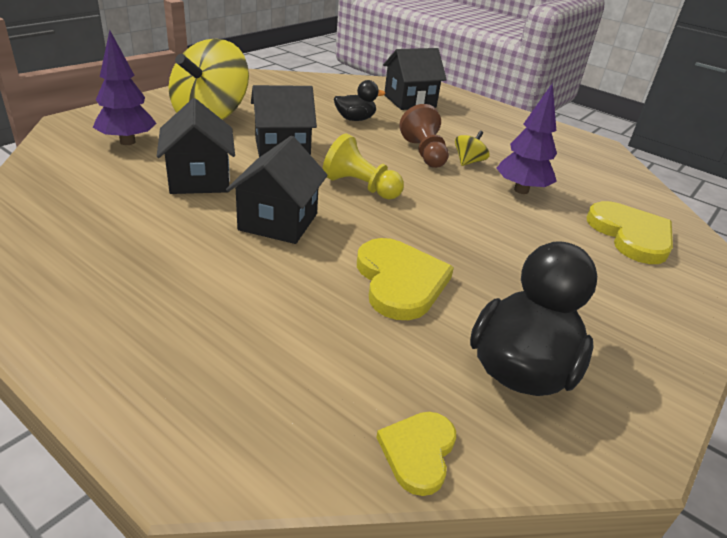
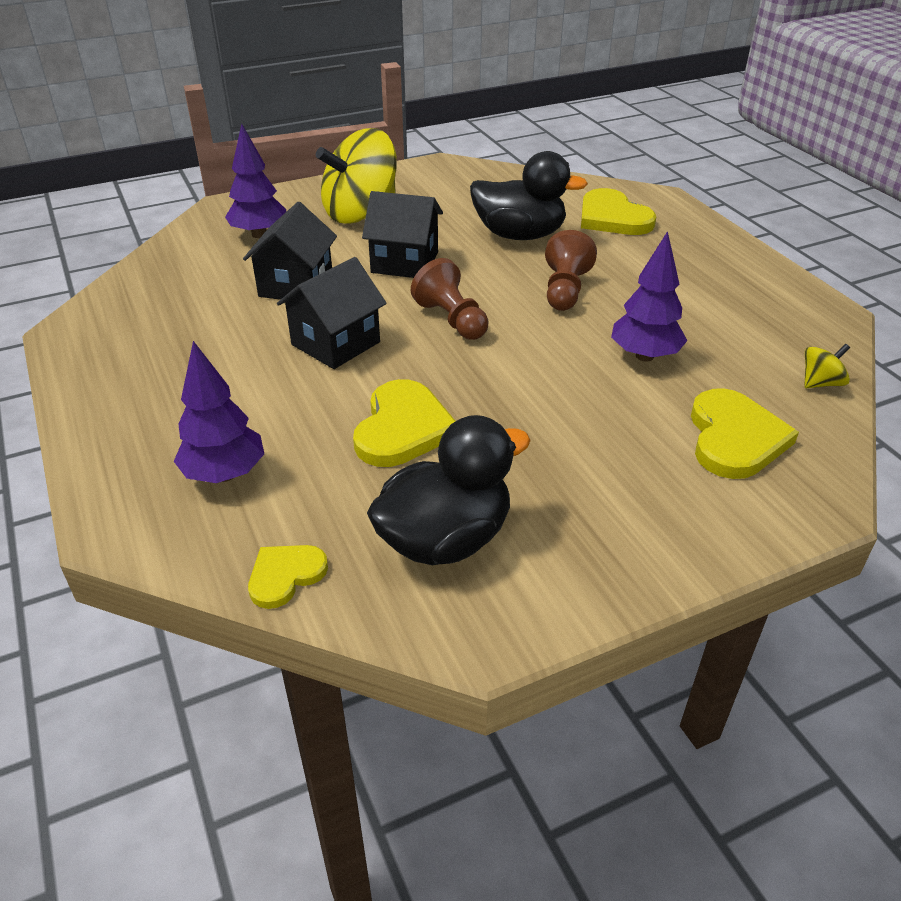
camera: 30 degrees right, 5 degrees up
(271, 366) = (225, 474): none -> purple tree
(355, 119) = (519, 235): black duck -> black duck, size x1.81
(360, 187) = (452, 320): yellow pawn -> brown pawn
(409, 101) = (612, 217): black house -> yellow heart
(468, 162) = (612, 309): yellow spinning top -> yellow spinning top (820, 383)

